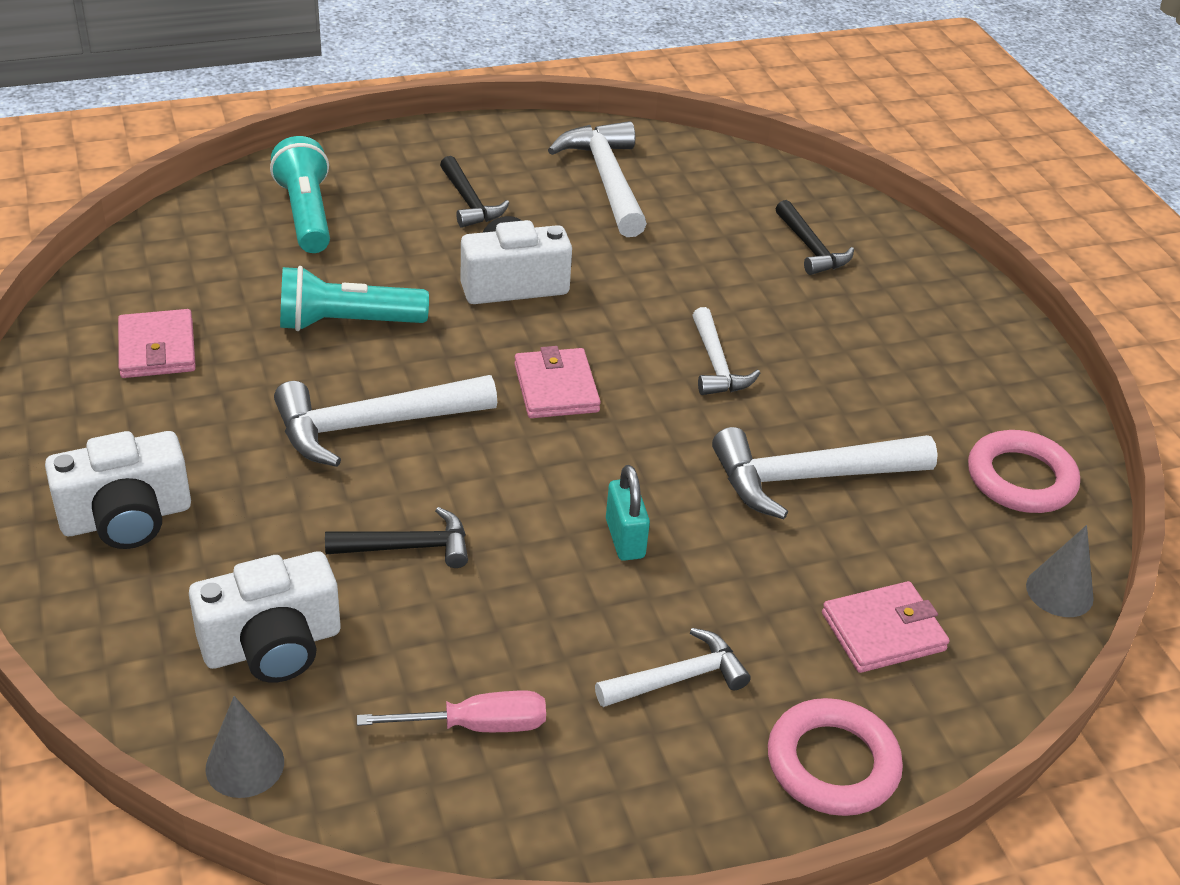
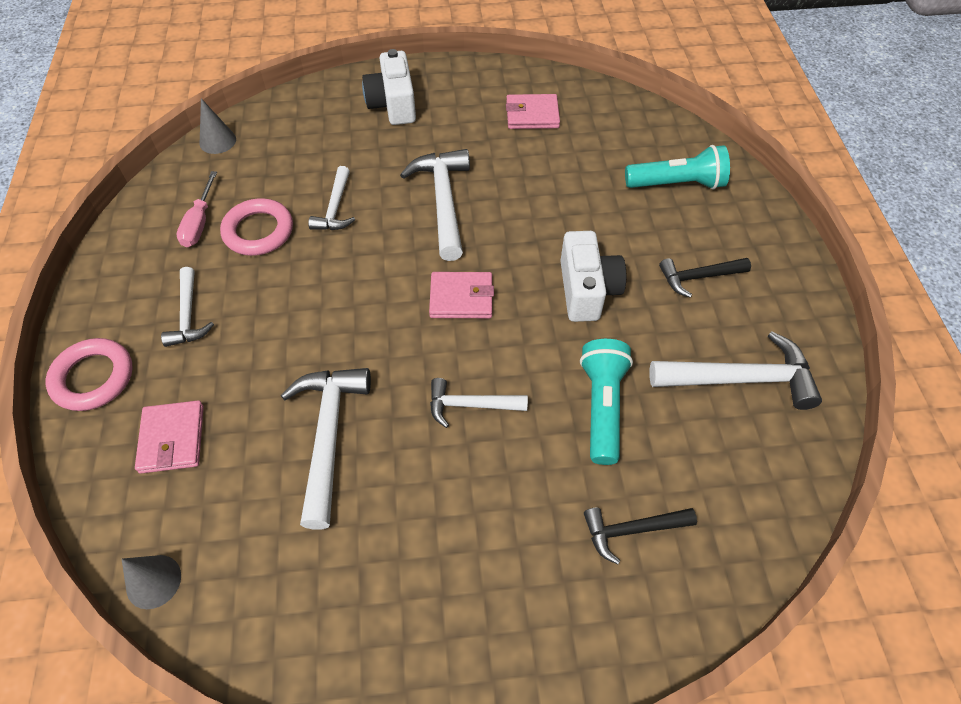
camera: 105 degrees right, 15 degrees up
(272, 645) = (285, 152): white camera -> none
(347, 323) = (548, 196): turquoise flashlight -> turquoise flashlight (602, 407)
(407, 547) = (335, 208): black hammer -> white hammer
(625, 538) = (307, 310): turquoise padlock -> none
(1020, 479) = (279, 605): pink ring -> pink ring (258, 231)

